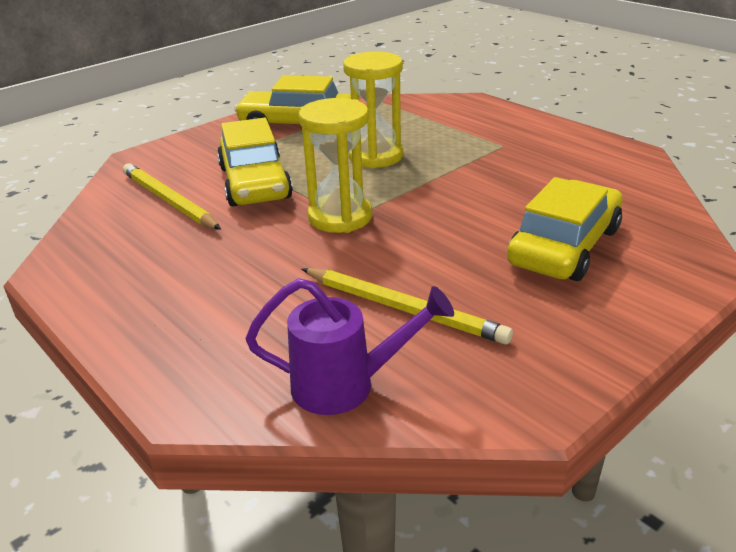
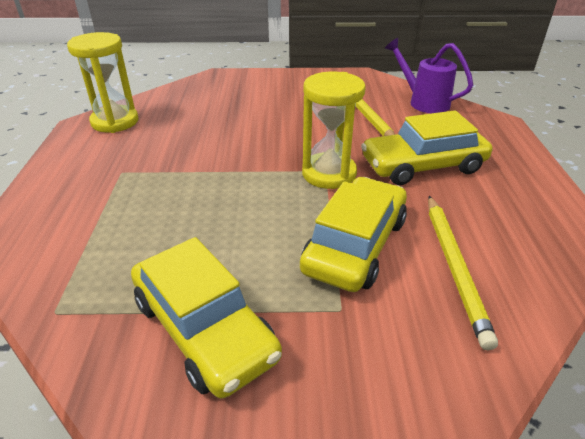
camera: 140 degrees left, 5 degrees up
(375, 156) = (218, 217): yellow hourglass -> yellow hourglass (115, 122)
(564, 246) = (246, 103): yellow car -> yellow car (423, 165)

